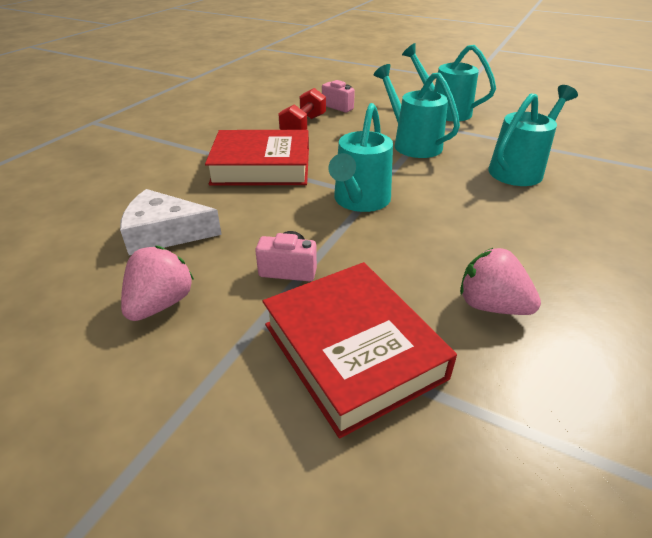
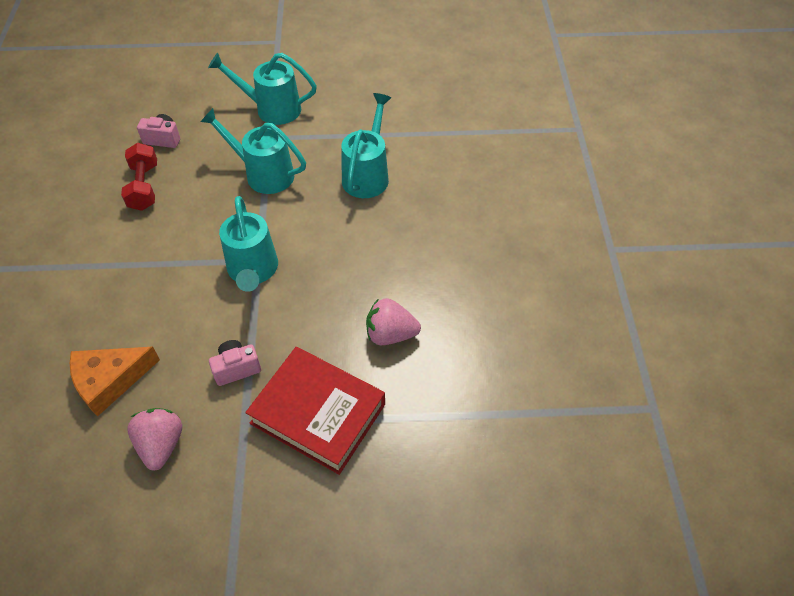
camera: 30 degrees left, 15 degrees up
(165, 233) = (110, 381): white cheese -> orange cheese
(261, 166) = (140, 263): red book -> none

